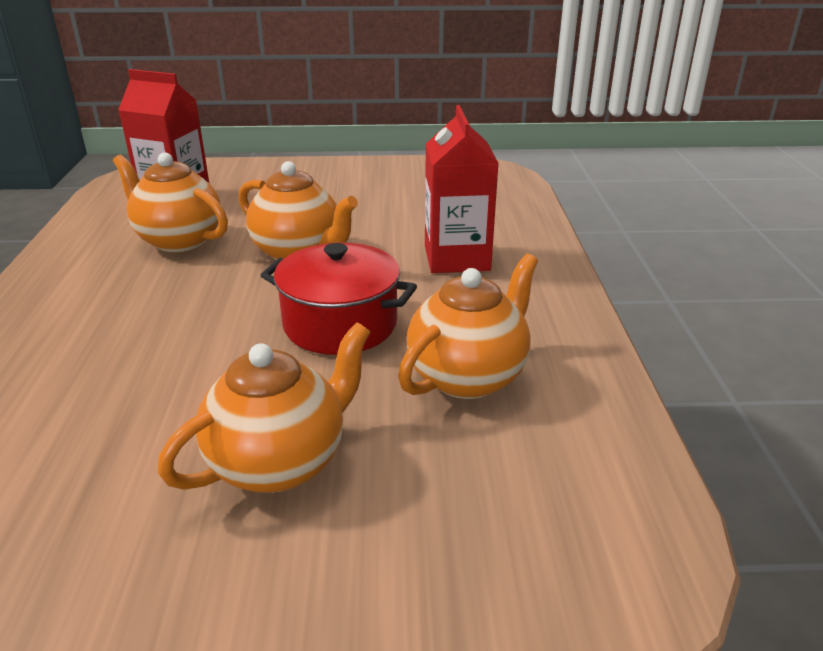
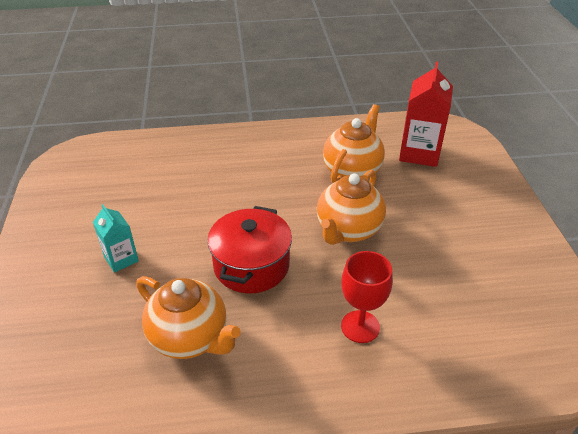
camera: 85 degrees right, 10 degrees up
(280, 462) = (121, 259): orange teapot -> turquoise carton
(456, 258) = (360, 326): red carton -> red goblet

